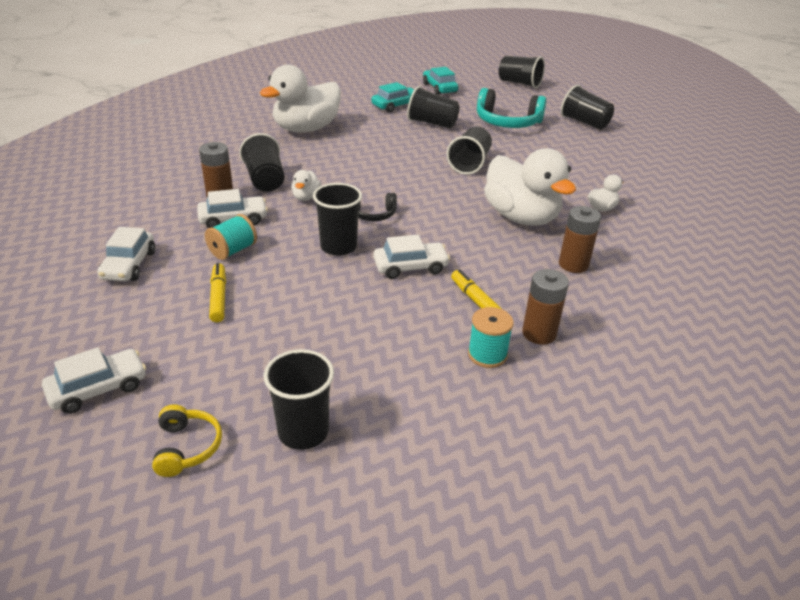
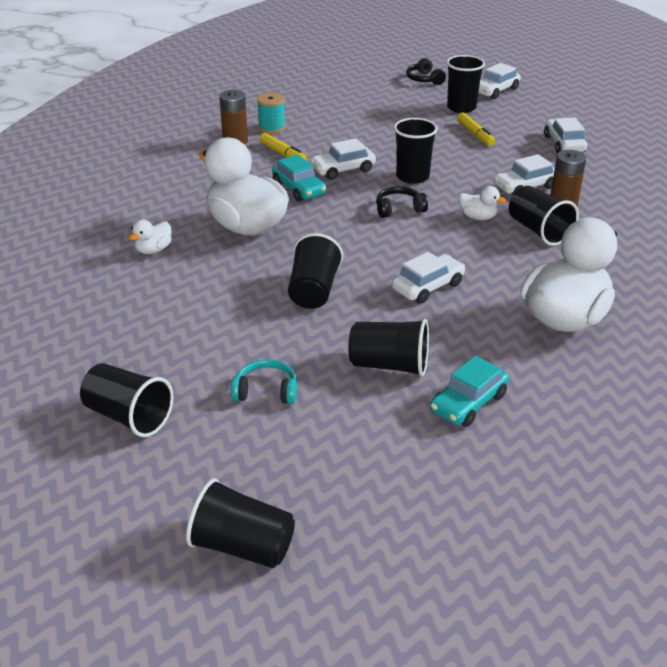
camera: 170 degrees right, 0 degrees up
(186, 447) = (424, 79): yellow headphones -> black headphones
(233, 250) = (497, 163): turquoise spool -> none
(303, 432) = (369, 89): black cup -> black cup (461, 108)
(306, 197) = (478, 217): white duck -> white duck turned 120 degrees clockwise
(384, 155) = (428, 287): none -> white car
(439, 88) = (412, 483): turquoise car -> turquoise car (299, 189)
(507, 122) = (266, 391): turquoise headphones -> turquoise headphones, size x0.55
(573, 264) = (200, 189): brown battery -> none

